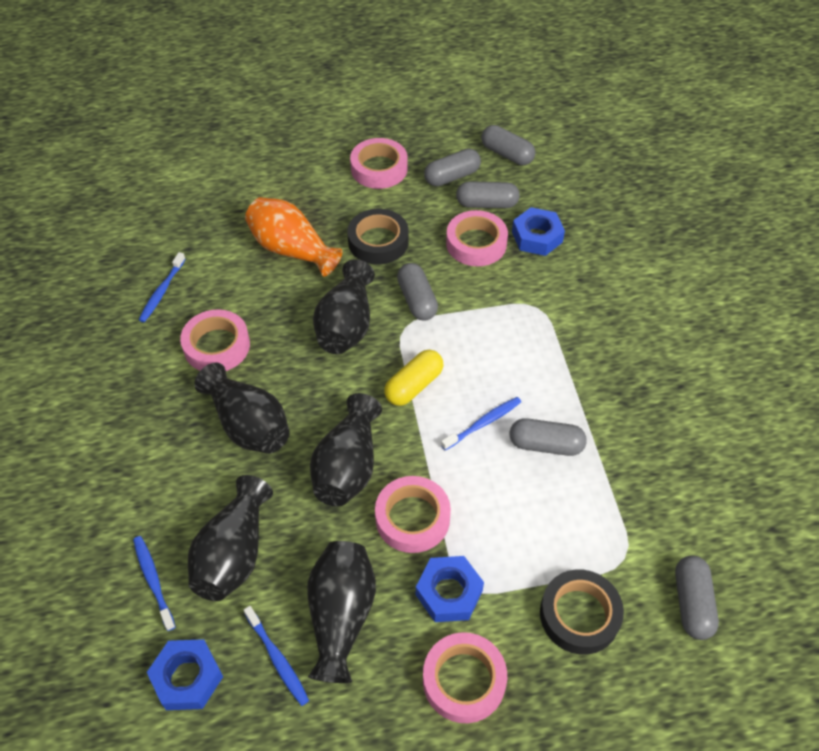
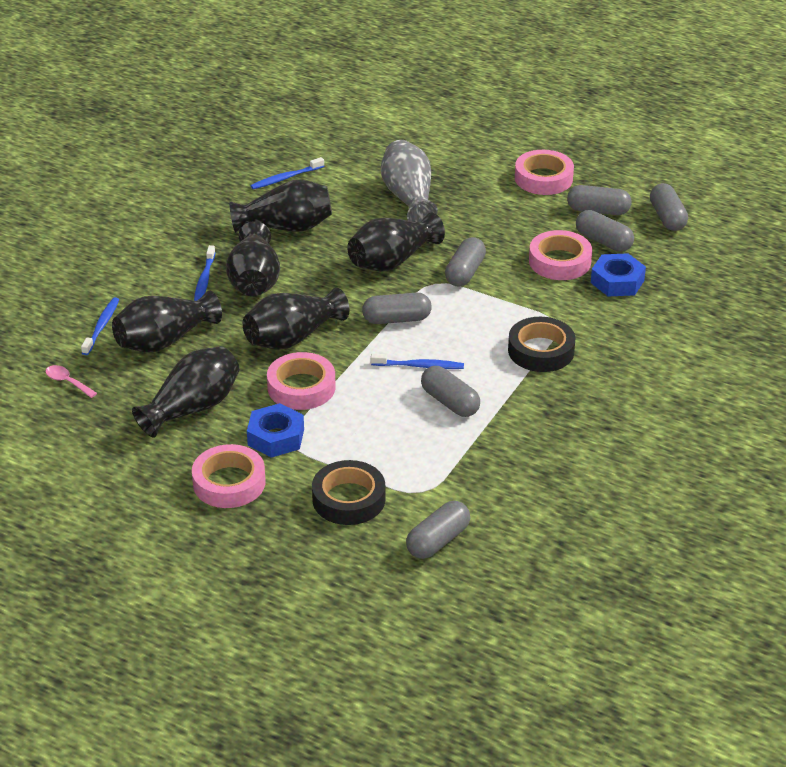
camera: 40 degrees right, 15 degrees down
(187, 678) = (67, 382): blue nut -> pink spoon
(217, 346) = (286, 227): pink tape -> black vase
(277, 659) = (129, 404): blue toothbrush -> blue toothbrush (204, 280)
(291, 250) = (408, 197): orange vase -> grey vase
(378, 241) = (482, 223): black tape -> black tape (541, 351)
(414, 386) = (396, 319): yellow capsule -> grey capsule

